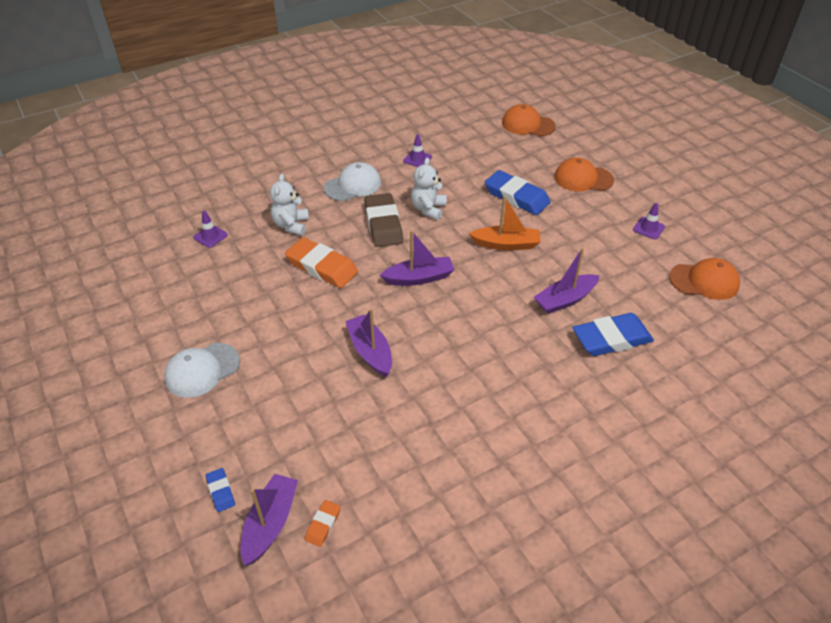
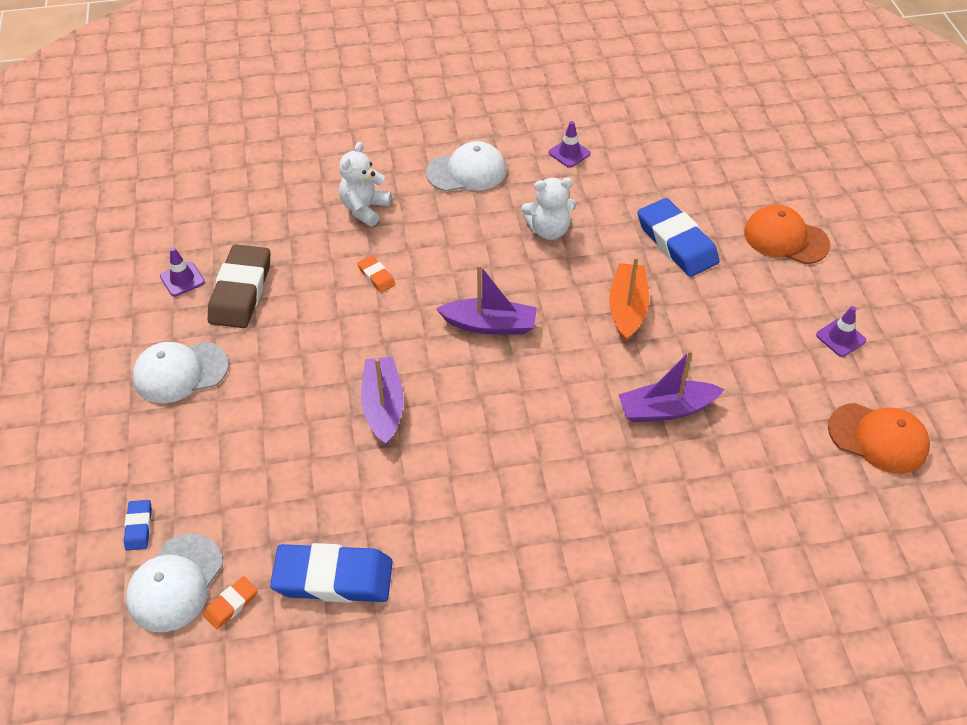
camera: 20 degrees right, 5 degrees up
(210, 236) = (262, 199): purple traffic cone -> purple traffic cone (182, 279)
(270, 523) = (175, 583): purple boat -> white cap
(322, 267) = (376, 276): orange eraser -> orange eraser, size x0.46
(383, 224) = (480, 237): brown eraser -> brown eraser (241, 291)
(428, 209) = (548, 230): white teddy bear -> white teddy bear turned 135 degrees counterclockwise
(506, 244) = (627, 308): orange boat -> orange boat turned 105 degrees counterclockwise
(528, 124) = (749, 136): orange cap -> none
(611, 338) = (700, 482): blue eraser -> blue eraser (333, 578)

